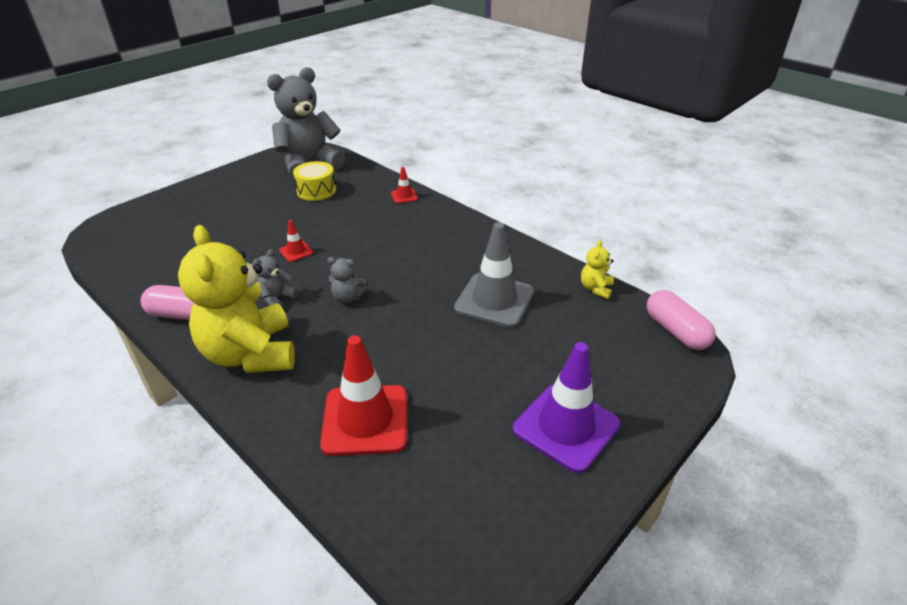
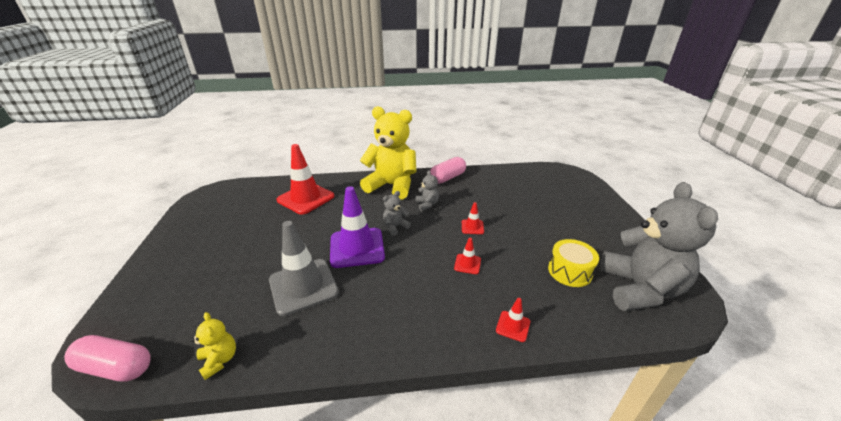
camera: 130 degrees right, 5 degrees down
(359, 233) = (467, 264): none -> red traffic cone
(566, 427) = (196, 249): purple traffic cone -> purple traffic cone (357, 247)

